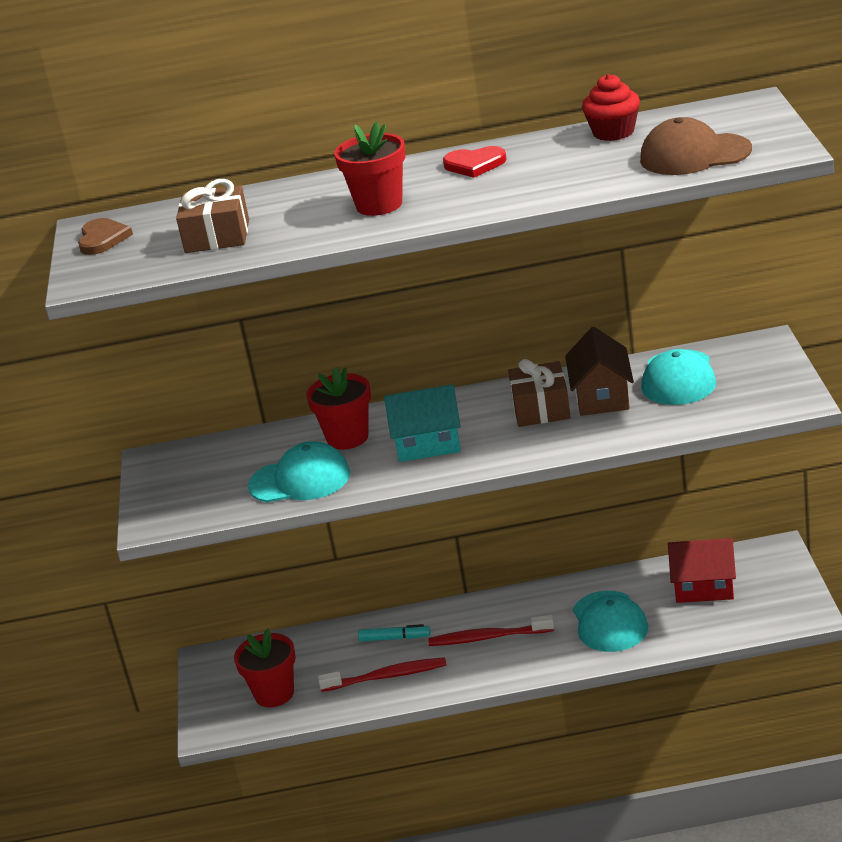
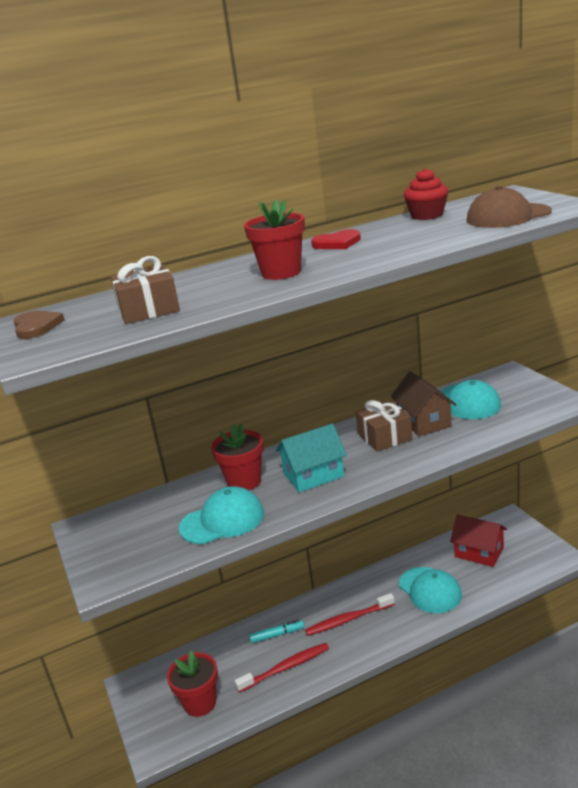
camera: 20 degrees left, 5 degrees down
(704, 587) = (479, 552): red house -> red house turned 45 degrees clockwise

